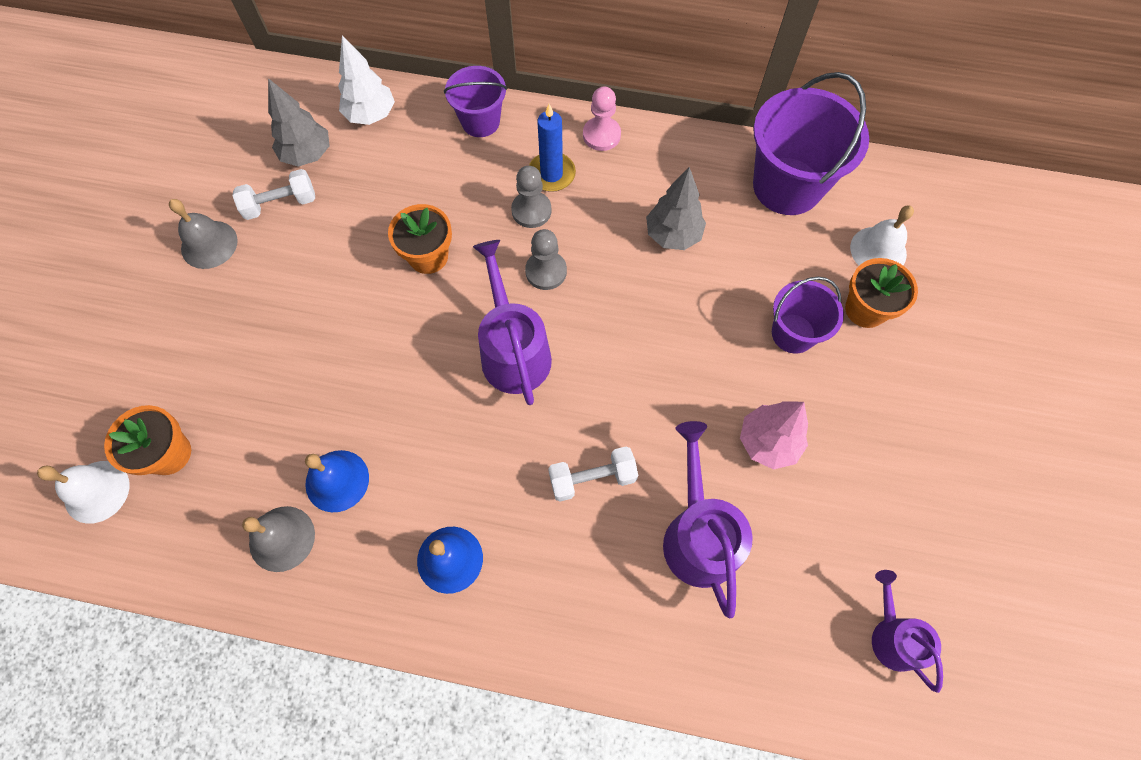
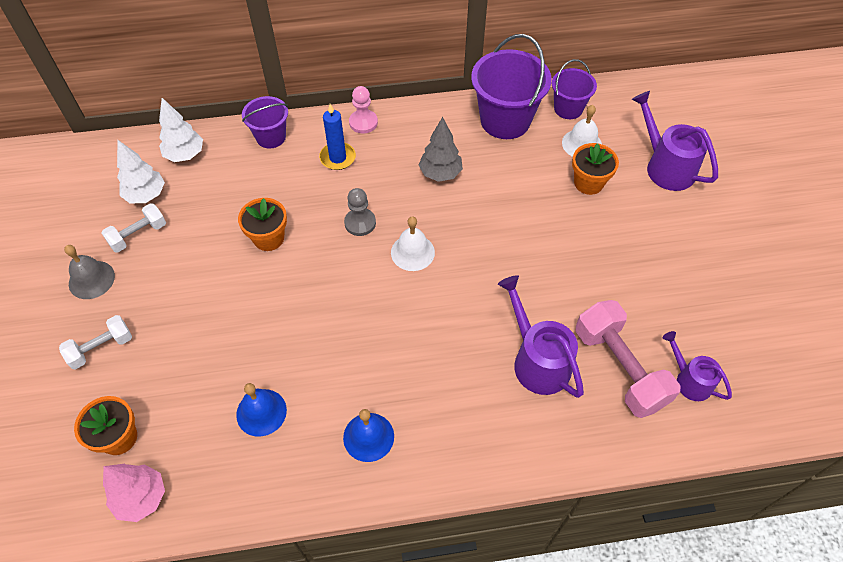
camera: 20 degrees left, 10 degrees down
(97, 491) = (69, 484): white bell -> white bell (412, 252)
(282, 538) = (234, 466): grey bell -> none
(307, 155) = (146, 195): grey tree -> white tree
(513, 350) = (357, 282): purple watering can -> purple watering can (665, 166)
(531, 211) = (333, 186): grey pawn -> none
(592, 478) = (449, 348): white dumbbell -> white dumbbell (101, 348)
(768, 442) = (559, 286): pink tree -> pink tree (141, 498)
(793, 333) = (547, 212): purple bucket -> purple bucket (568, 108)
(803, 584) = (619, 368): none -> pink dumbbell

